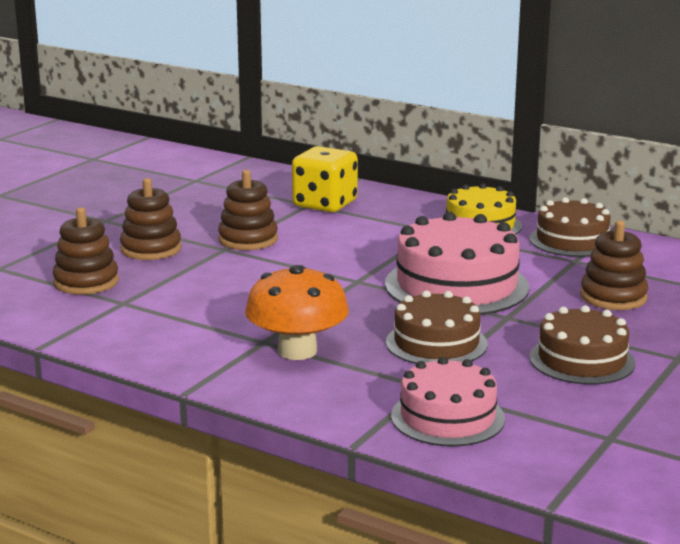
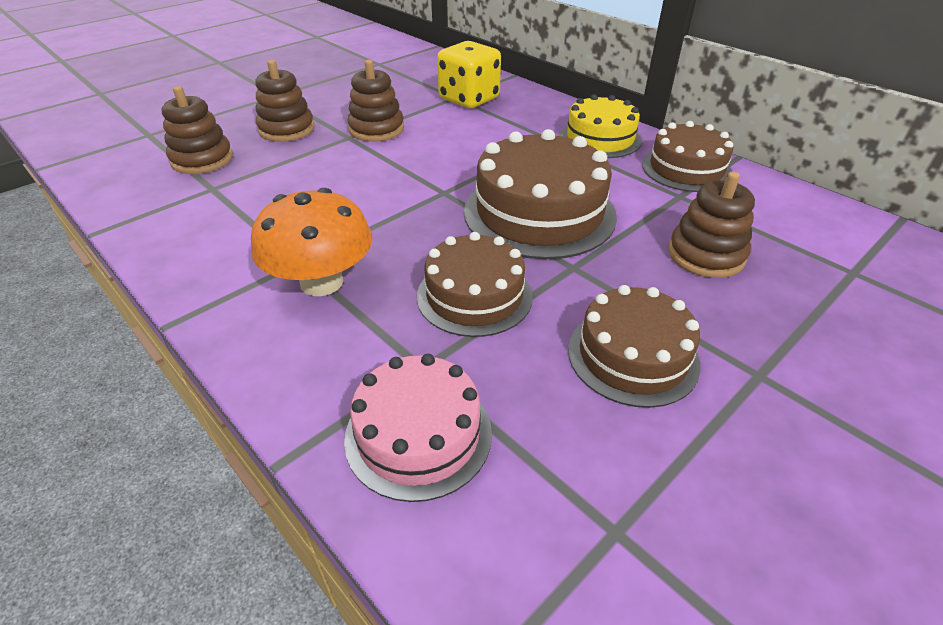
camera: 15 degrees right, 20 degrees up
(456, 285) = (539, 213): pink cake -> brown cake

